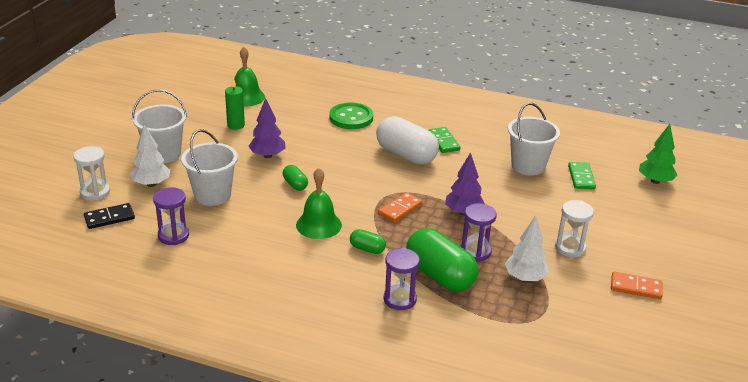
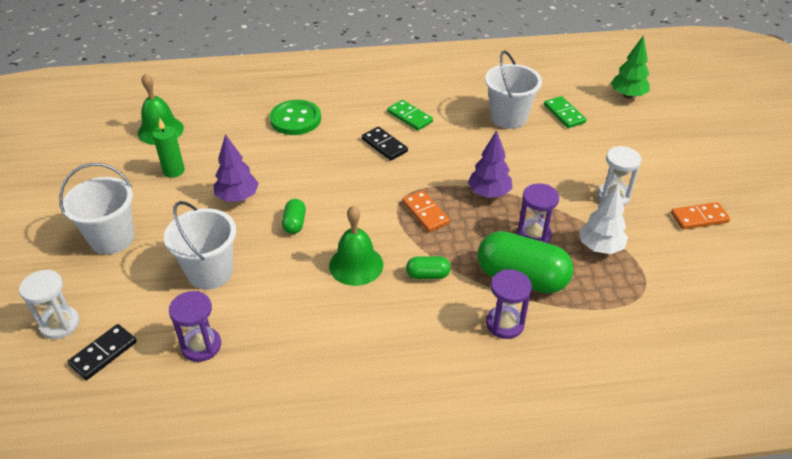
camera: 25 degrees left, 10 degrees up
(151, 184) = (125, 285): white tree -> none
(295, 184) = (294, 223): green capsule -> green capsule turned 60 degrees clockwise
(400, 209) = (425, 213): orange domino -> orange domino turned 45 degrees counterclockwise
(406, 155) = (384, 145): white capsule -> black domino

